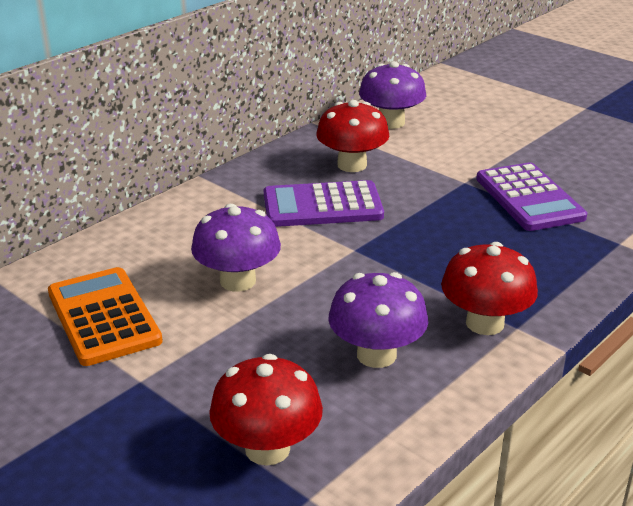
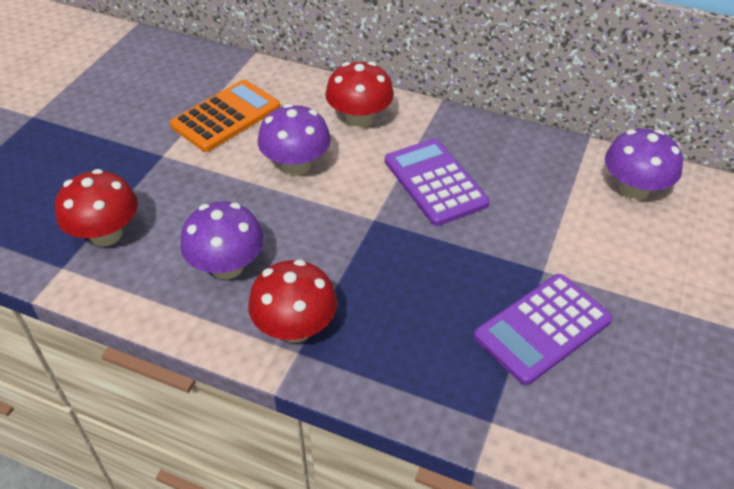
camera: 70 degrees right, 15 degrees up
(352, 165) = (522, 183): red mushroom -> red mushroom (359, 119)

